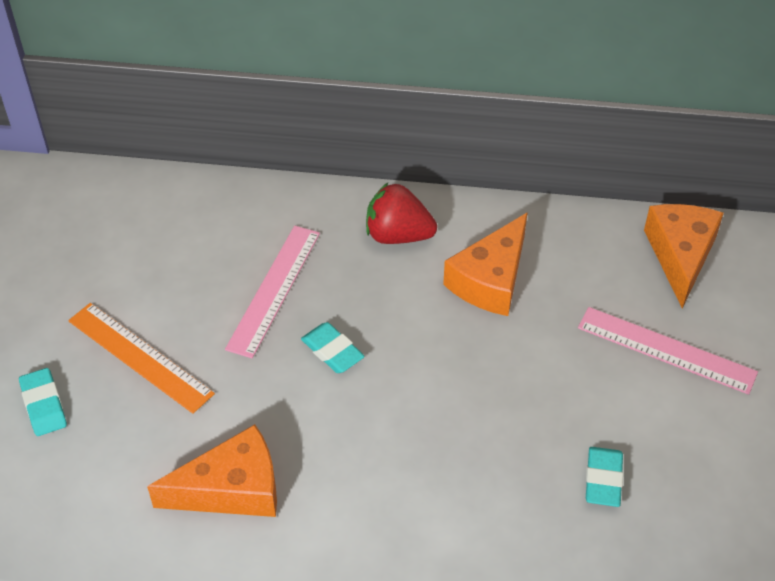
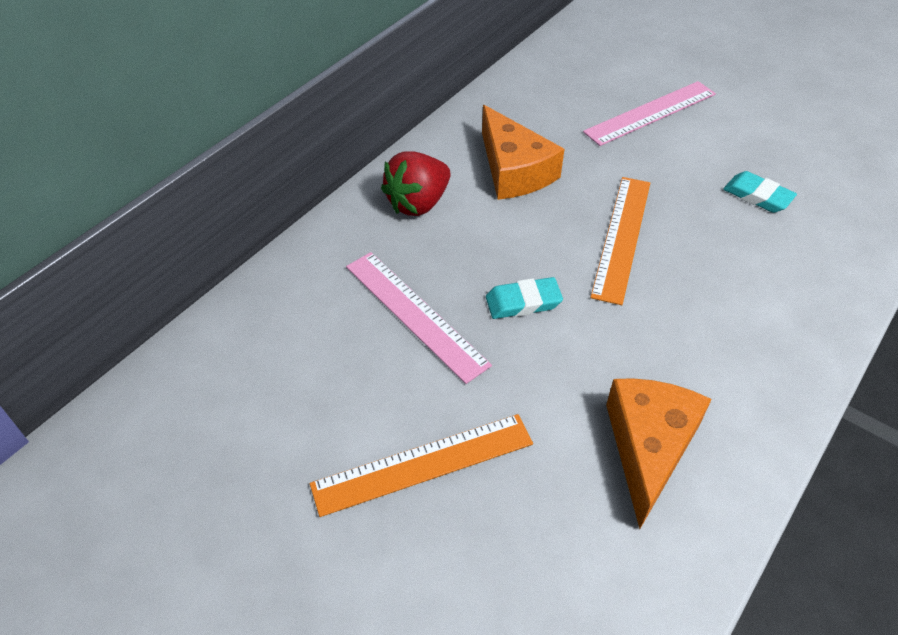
camera: 60 degrees left, 0 degrees up
(44, 405) = (430, 592): turquoise eraser -> none
(460, 390) = (622, 237): none -> orange ruler
(680, 255) = (564, 68): orange cheese -> none

